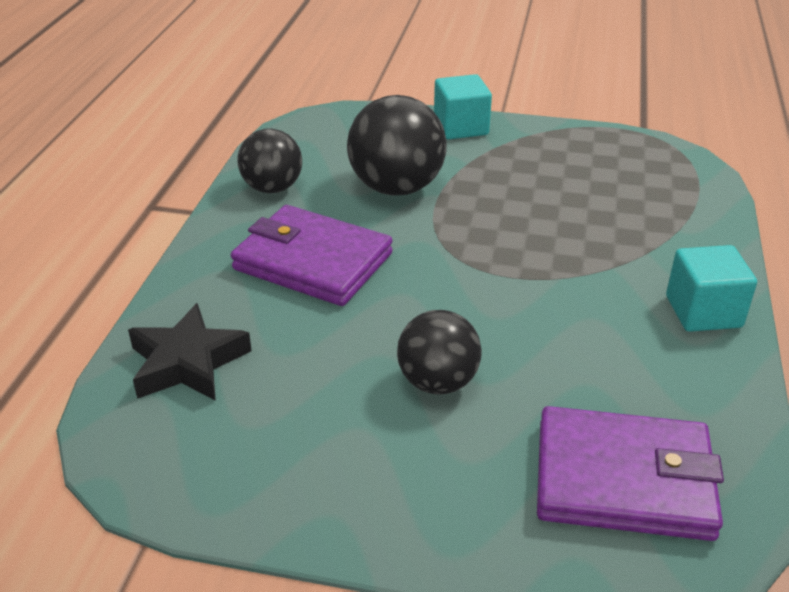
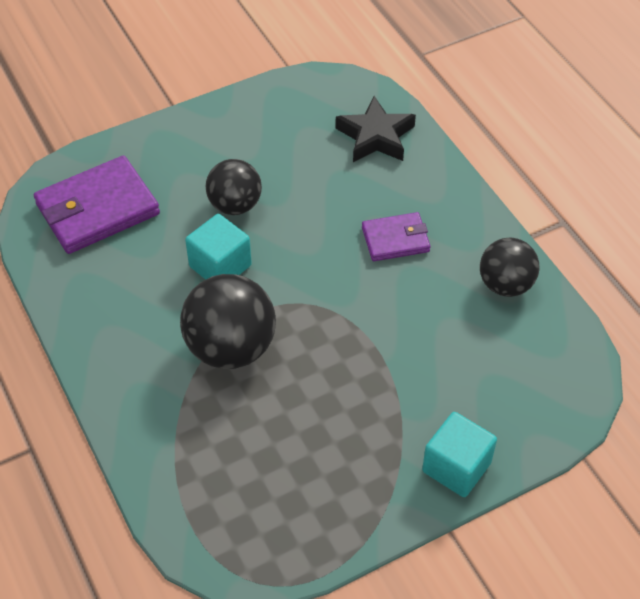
camera: 140 degrees right, 15 degrees up
(313, 261) = (395, 239): purple wallet -> purple wallet, size x0.57
(396, 188) = (422, 346): black ball -> black ball (231, 348)
(703, 312) = (112, 358): turquoise cube -> turquoise cube (220, 266)

